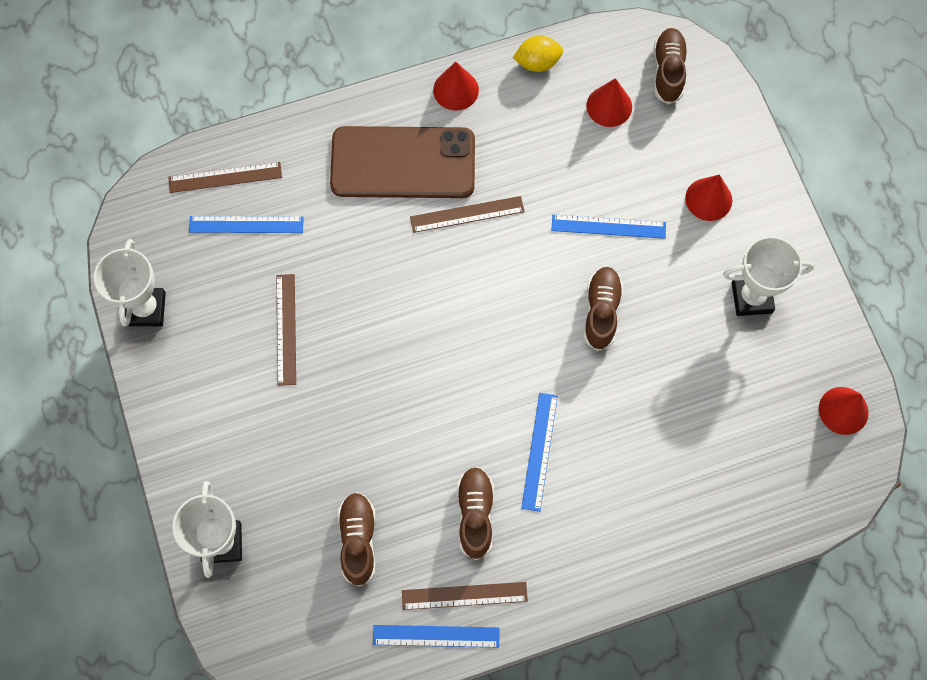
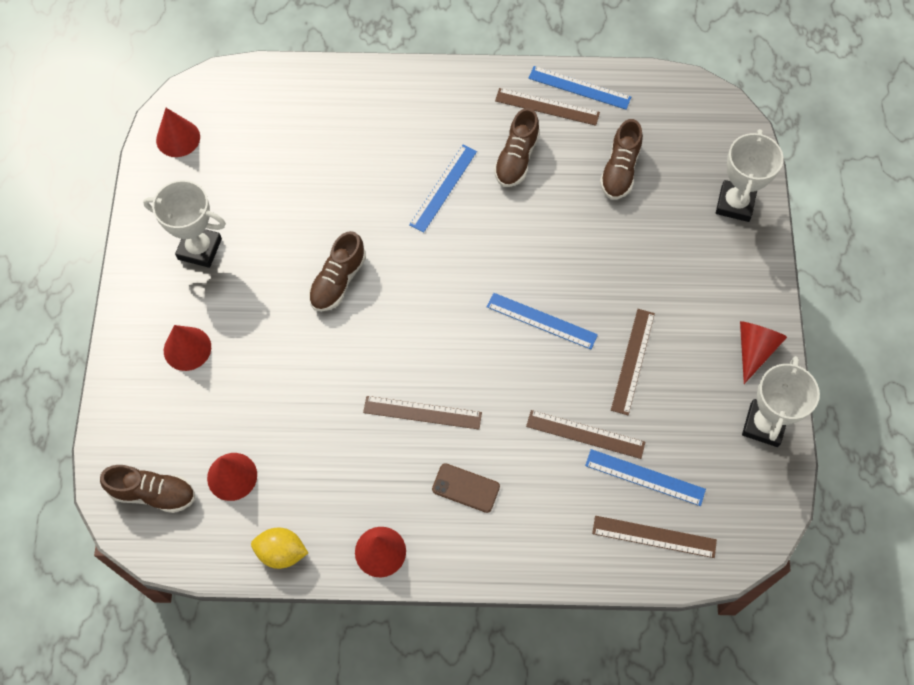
camera: 160 degrees left, 5 degrees down
(169, 381) = (754, 349): none -> red cone
(311, 245) = (585, 434): none -> brown ruler
(403, 163) = (466, 488): brown phone -> brown phone, size x0.41
(608, 226) = (293, 355): blue ruler -> blue ruler (541, 321)
(668, 71) = (153, 493): brown shoe -> brown shoe turned 105 degrees counterclockwise

